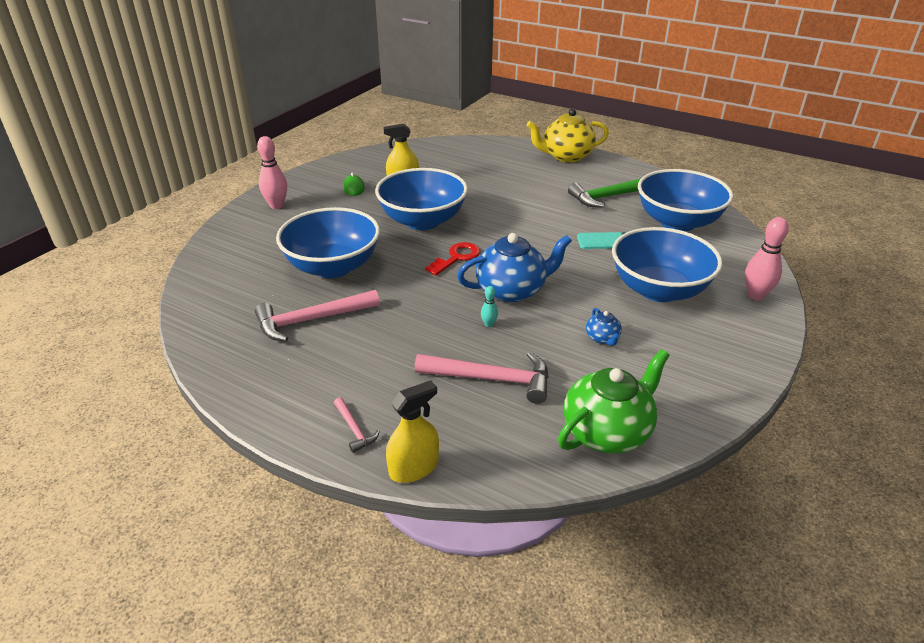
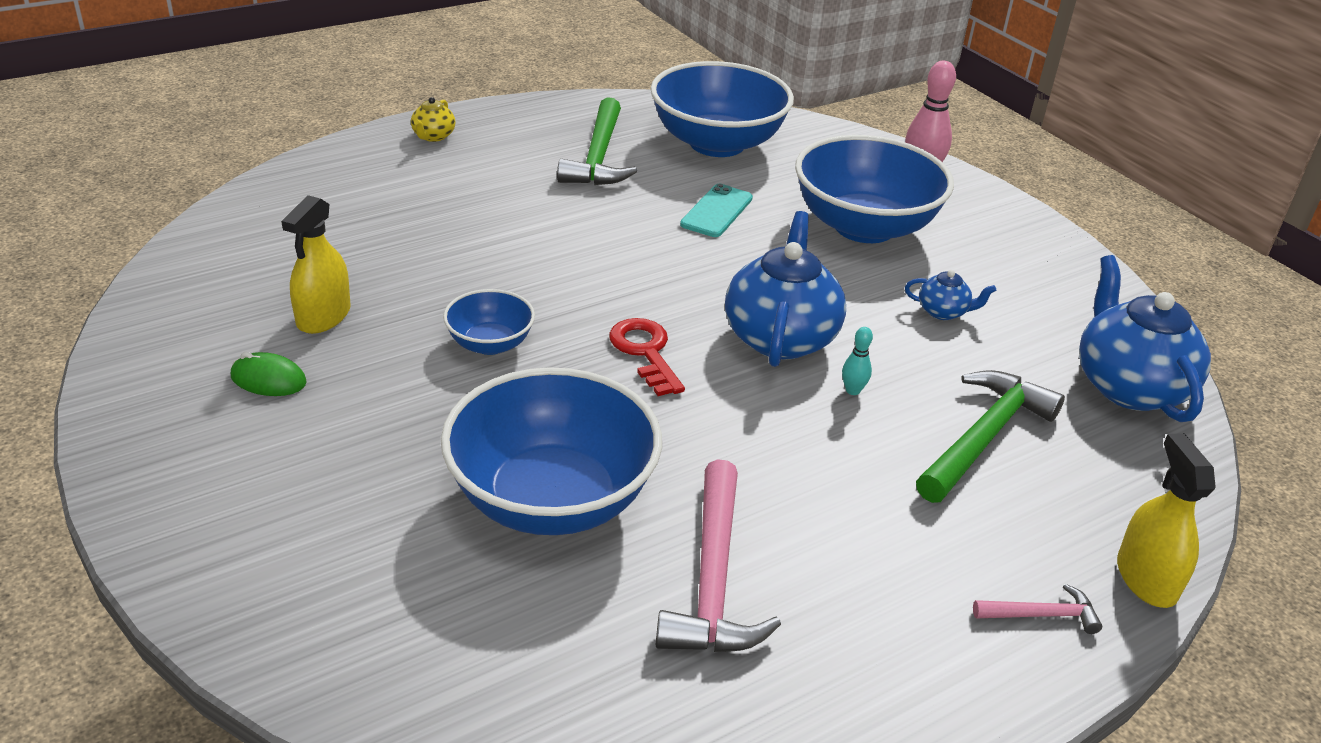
camera: 65 degrees left, 0 degrees up
(277, 205) = (217, 507): pink bowling pin -> none
(422, 221) = (490, 344): blue bowl -> blue bowl, size x0.49
(491, 379) = (984, 437): pink hammer -> green hammer
(566, 156) = (433, 136): yellow teapot -> yellow teapot, size x0.46
(607, 432) = (1129, 387): green teapot -> blue teapot

